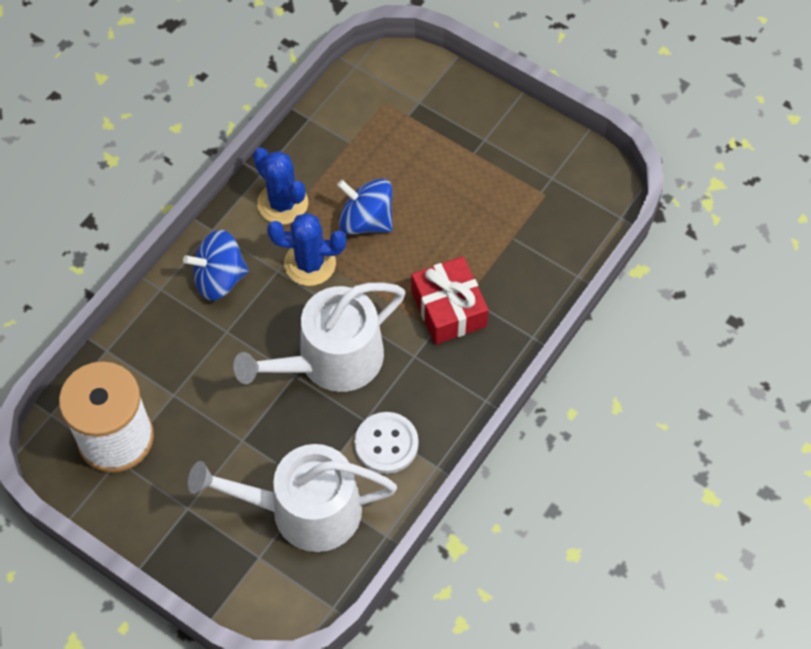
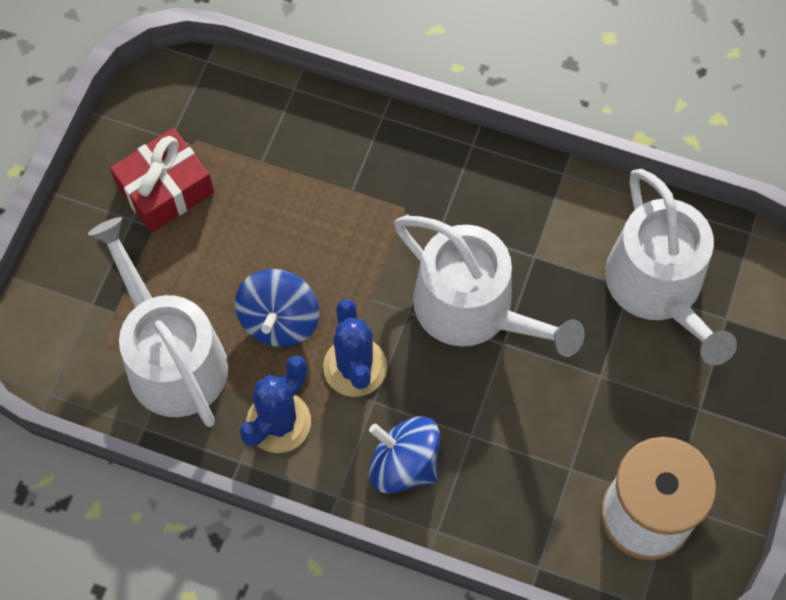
camera: 105 degrees left, 5 degrees up
(219, 278) = (404, 464): blue spinning top -> blue spinning top turned 150 degrees clockwise
(359, 144) = (171, 356): none -> white watering can
(386, 444) = (555, 227): white button -> none
(448, 309) = (372, 205): red gift -> red gift (165, 189)

